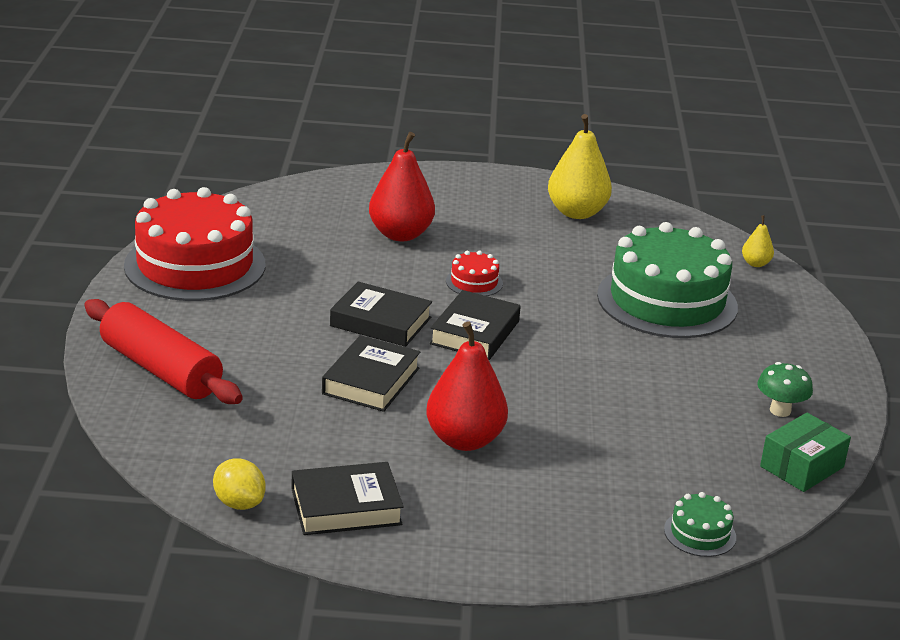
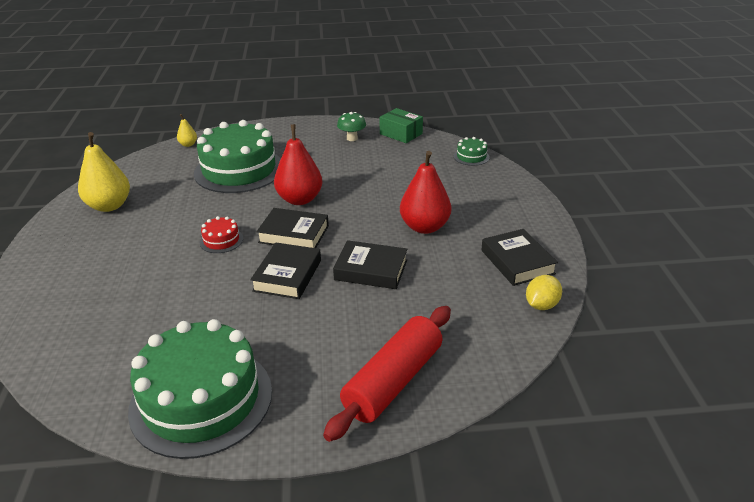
camera: 95 degrees left, 5 degrees up
(195, 265) = (201, 400): red cake -> green cake
(400, 234) = (141, 282): red pear -> red pear (300, 199)

